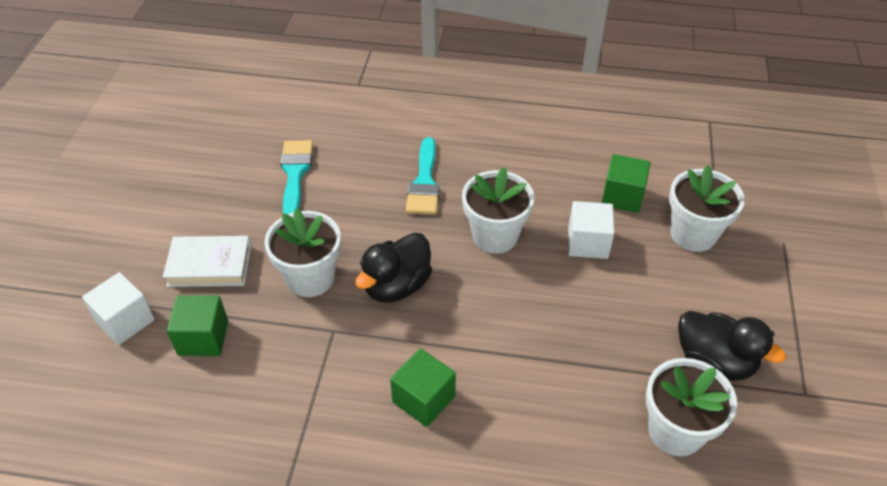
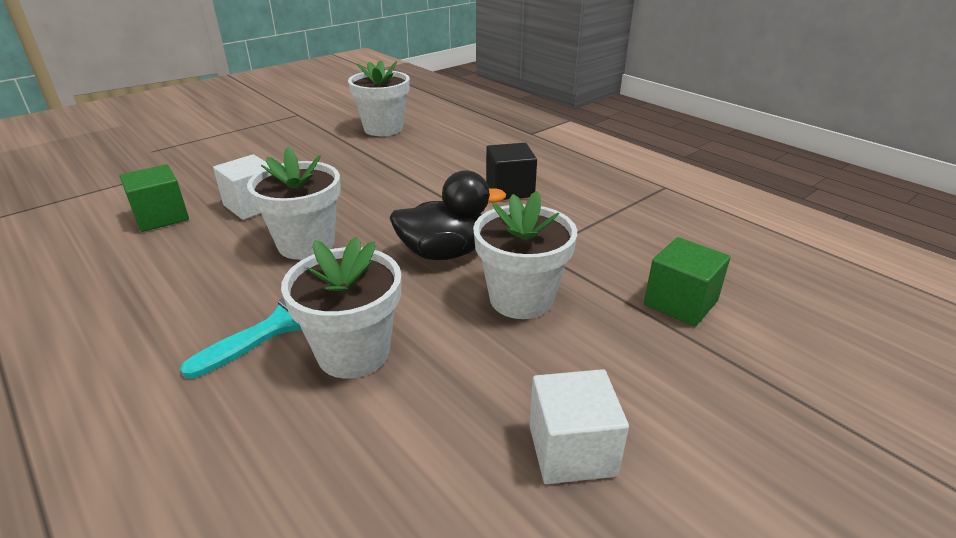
camera: 140 degrees left, 15 degrees down
(125, 321) = (782, 364): white cube -> white cube (572, 450)
(210, 265) = (637, 373): white book -> none
(295, 173) = (410, 444): turquoise brush -> none
(423, 399) = (510, 190): green cube -> black cube
(693, 234) = (182, 177): white flower pot -> white flower pot (353, 353)
(714, 361) = (311, 136): black duck -> none

